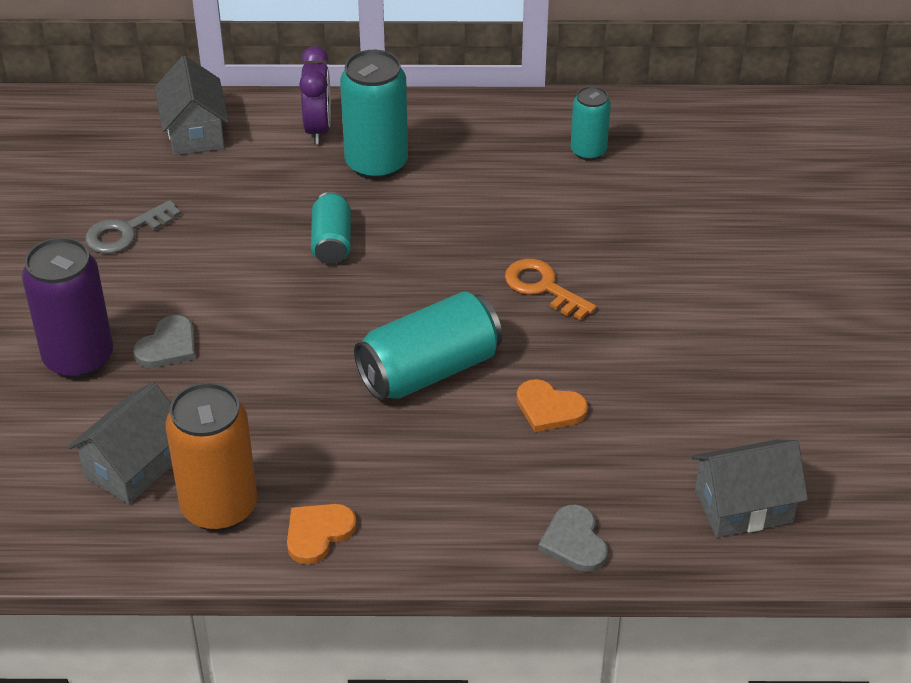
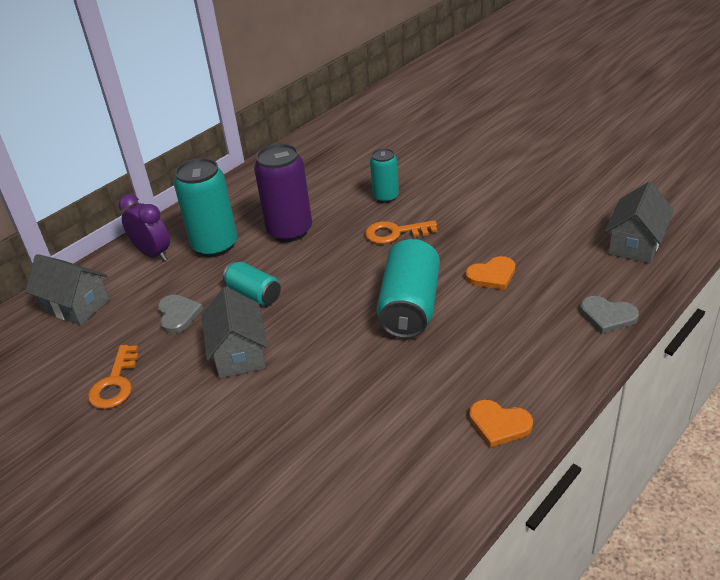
camera: 45 degrees left, 5 degrees down
(79, 358) = (200, 470): purple can -> purple can (289, 231)
(126, 232) = (115, 383): grey key -> orange key
(134, 466) = (341, 492): grey house -> grey house (239, 353)
(168, 346) = (248, 415): grey heart -> grey heart (178, 315)
(219, 507) = (427, 463): orange can -> none
(318, 533) = (499, 424): orange heart -> orange heart turned 60 degrees counterclockwise
(588, 151) = (313, 170): turquoise can -> turquoise can (386, 197)

